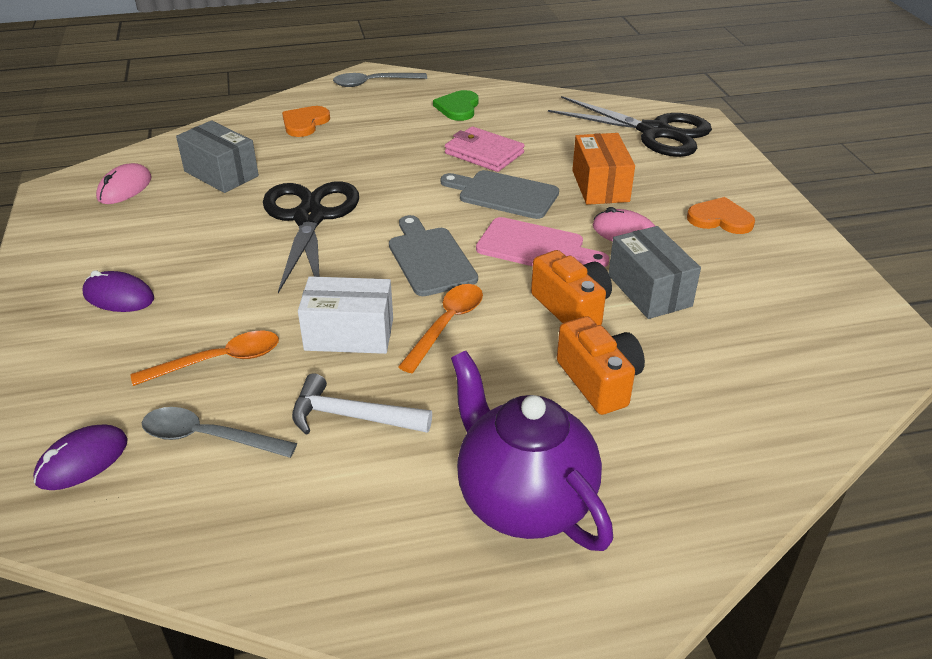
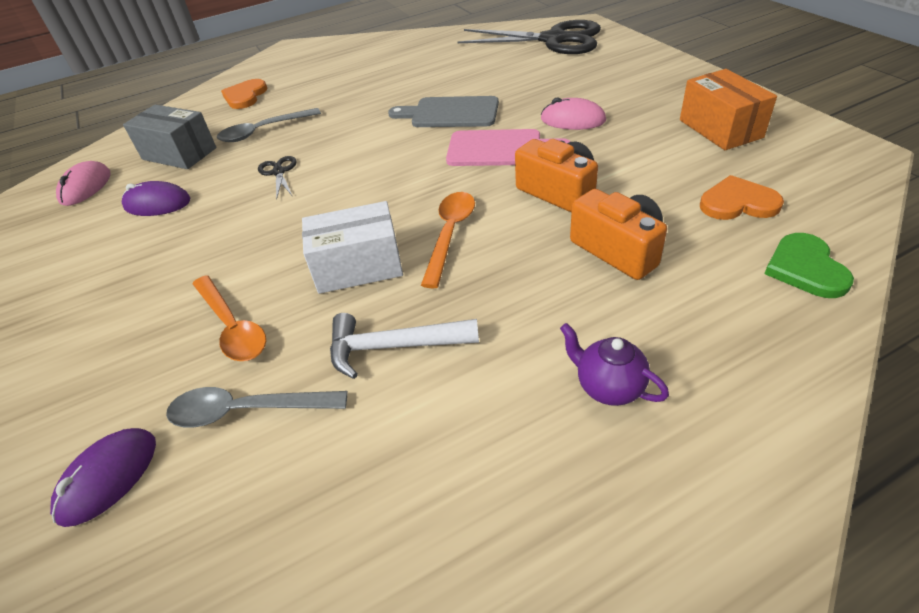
camera: 10 degrees left, 5 degrees up
(119, 296) = (106, 289): purple mouse -> purple mouse (157, 204)
(218, 361) = (232, 327): orange spoon -> orange spoon turned 90 degrees clockwise
(309, 218) = (279, 172): black scissors -> black scissors, size x0.41
(373, 83) = (296, 53): grey spoon -> grey spoon (263, 131)
(430, 259) = (407, 181): grey cutting board -> none
(458, 107) = (379, 56): green heart -> green heart (805, 268)
(484, 153) = (417, 85): pink wallet -> none
(523, 501) = (608, 387): purple teapot -> purple teapot, size x0.46
(600, 186) = (531, 88): orange box -> orange box (720, 128)
(649, 290) = (619, 161): grey box -> none
(720, 219) = (646, 91): orange heart -> orange heart (738, 203)

